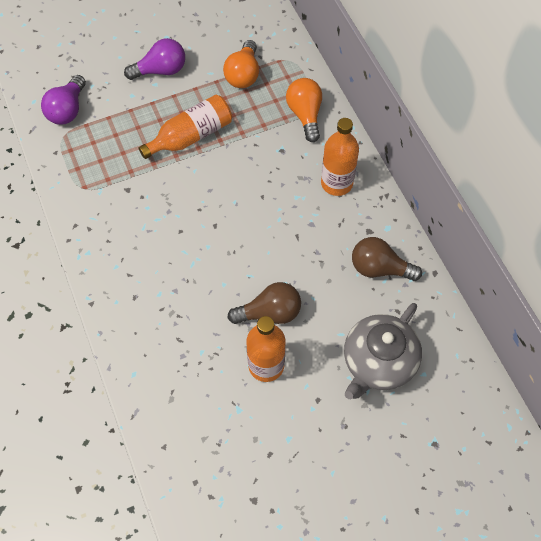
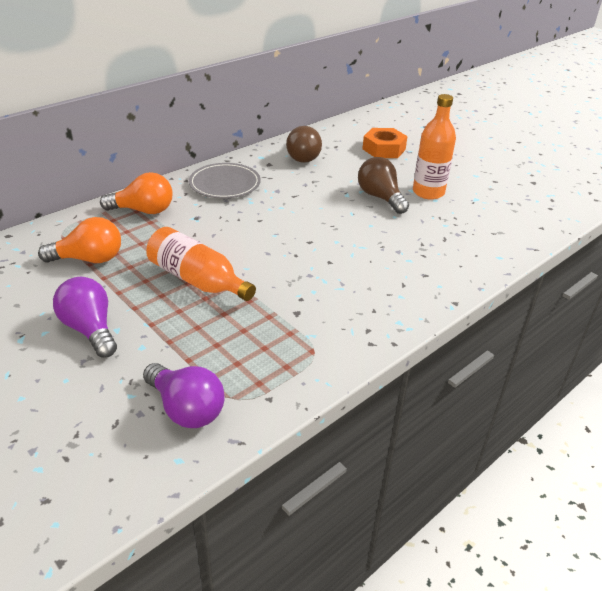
camera: 110 degrees left, 25 degrees down
(68, 110) = (186, 409): purple light bulb -> purple light bulb turned 45 degrees clockwise
(305, 115) = (143, 210): orange light bulb -> orange light bulb turned 150 degrees counterclockwise
(336, 183) = (225, 184): orange bottle -> grey plate
(378, 361) = (383, 149): grey teapot -> orange nut

